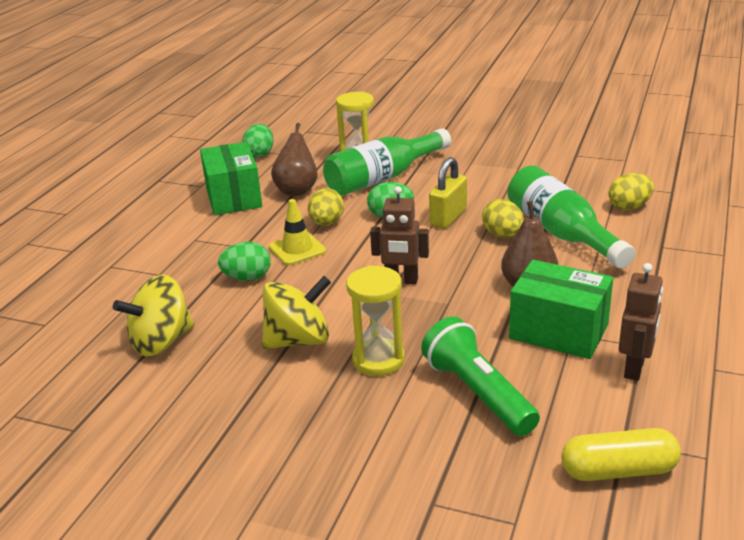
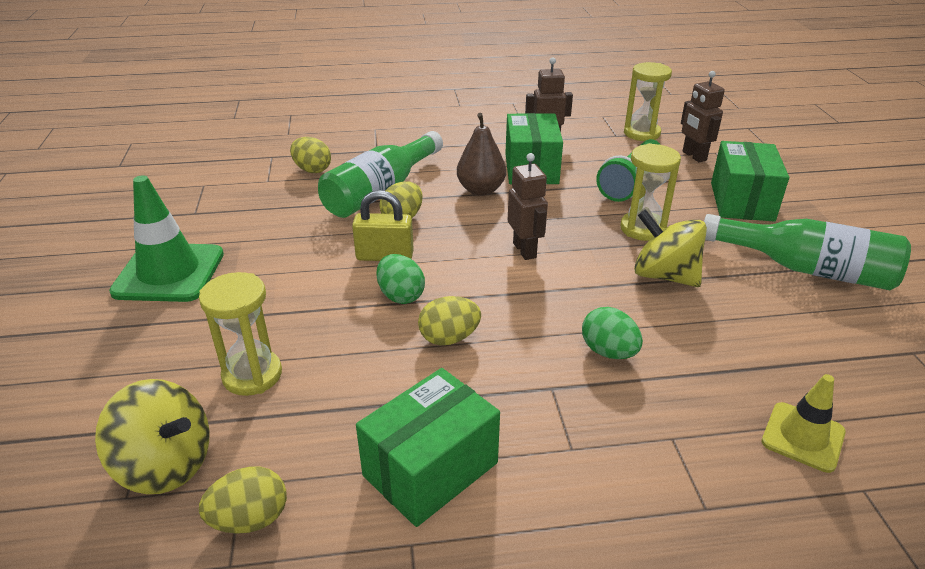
camera: 120 degrees left, 5 degrees up
(161, 342) = (764, 361): yellow spinning top -> yellow spinning top (166, 465)
(260, 154) = (250, 519): green egg -> yellow egg
(297, 190) = (374, 403): brown pear -> none
(297, 249) = (523, 338): yellow traffic cone -> yellow traffic cone (803, 437)
(369, 467) = (742, 201): none -> green box
(383, 178) = (301, 332): green bottle -> green bottle (806, 269)
(492, 144) = (169, 273): none -> green traffic cone
(514, 489) = (694, 156): none -> brown robot
(618, 470) = (641, 133): yellow capsule -> yellow hourglass

